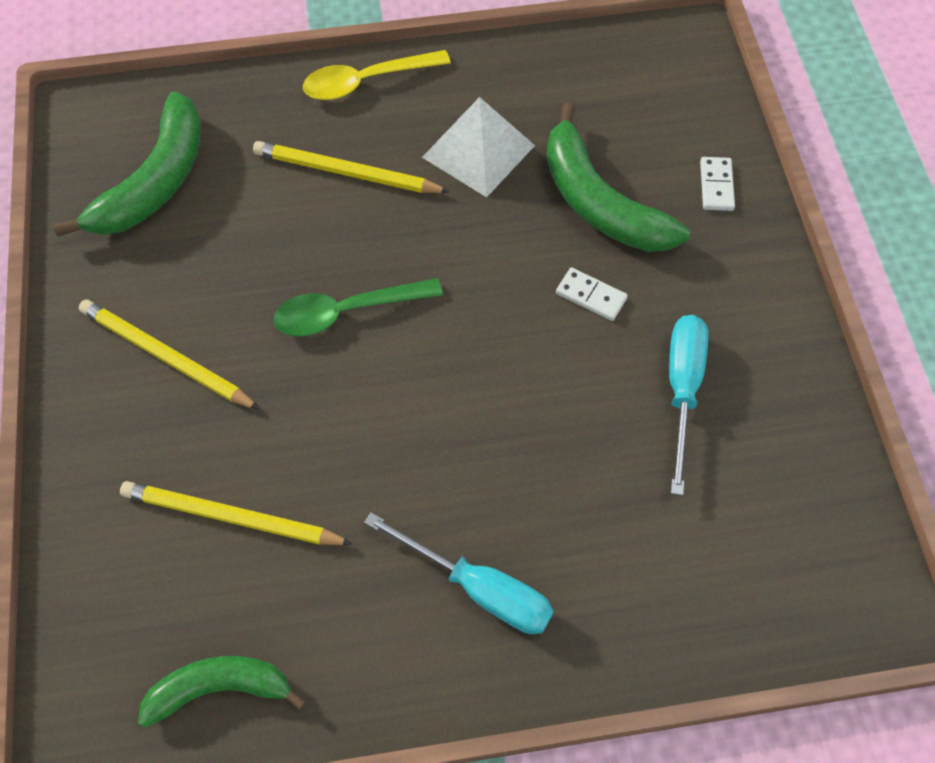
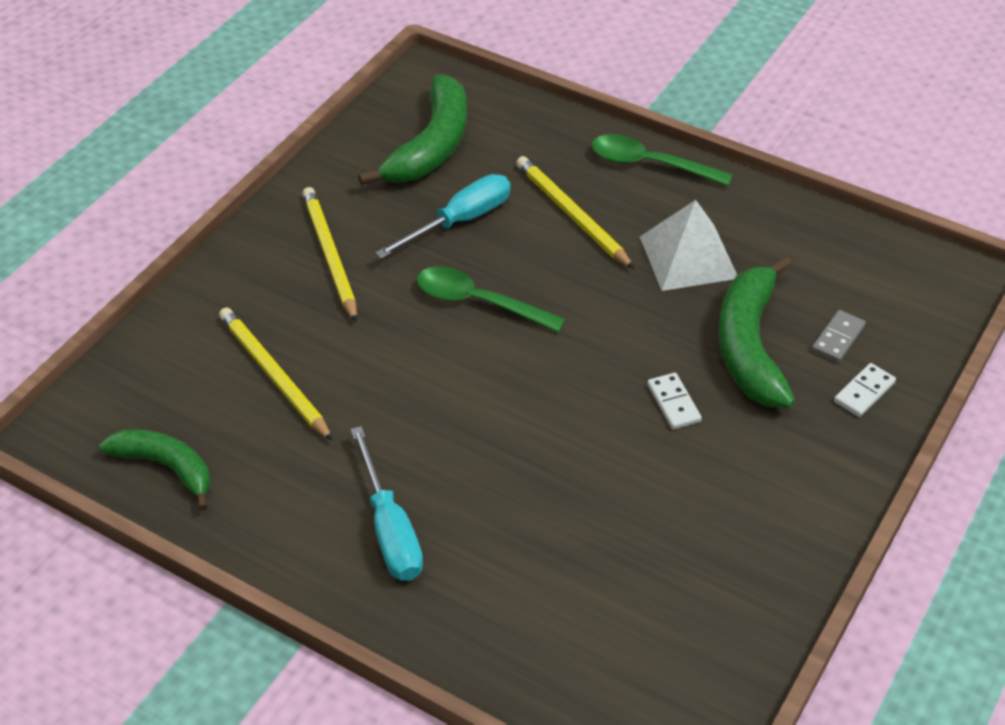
camera: 40 degrees right, 15 degrees down
(155, 181) = (431, 146): green banana -> green banana turned 45 degrees counterclockwise
(367, 81) = (650, 164): yellow spoon -> green spoon
(656, 150) = (838, 338): none -> grey domino
(682, 390) = (679, 509): turquoise screwdriver -> turquoise screwdriver (460, 221)

